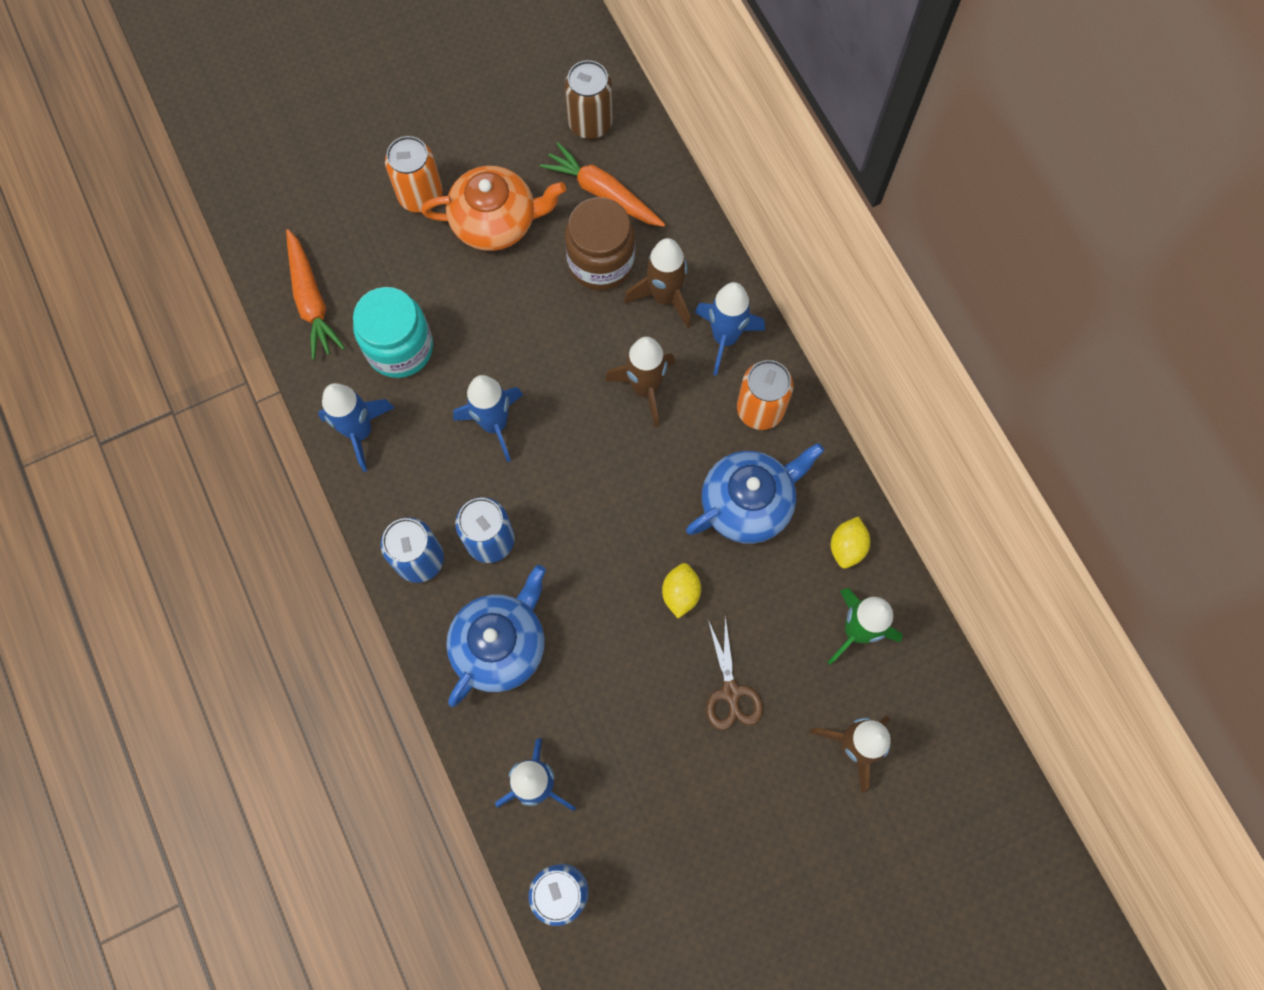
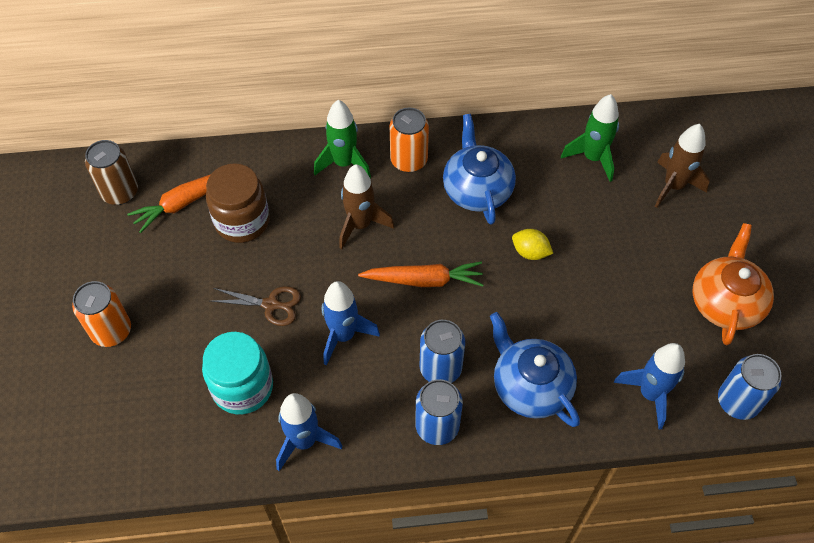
camera: 70 degrees left, 15 degrees down
(311, 300) = (161, 447): orange carrot -> orange carrot (423, 280)
(496, 221) = (167, 282): orange teapot -> orange teapot (725, 302)
(664, 297) = (293, 190): brown rocket -> none
(725, 338) = (344, 163): blue rocket -> green rocket
(731, 692) = (614, 244): brown scissors -> brown scissors (271, 305)
(847, 547) = (531, 144): yellow lemon -> none

